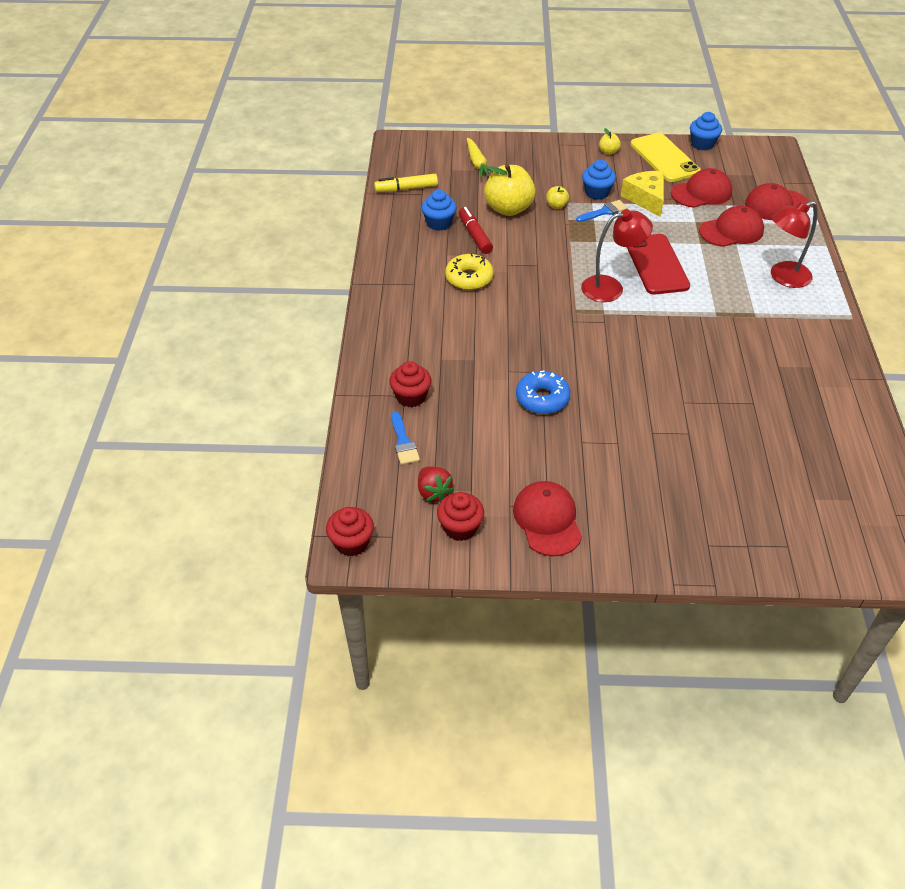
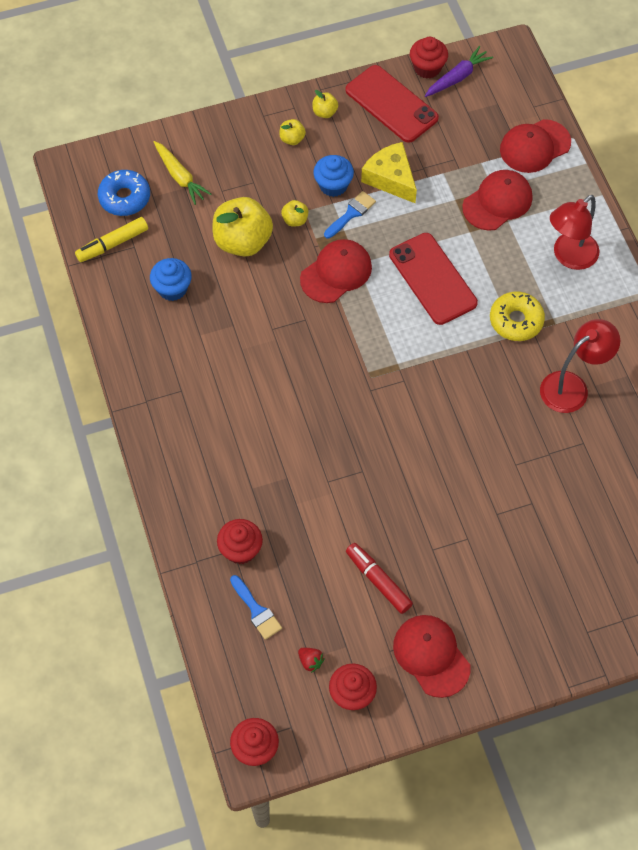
camera: 20 degrees left, 15 degrees up
(433, 492) = (310, 661): red strawberry -> red strawberry, size x0.64
(469, 278) = (238, 363): yellow donut -> yellow donut (516, 321)
(475, 235) = (220, 295): red marker -> red marker (378, 580)
(542, 398) = (375, 507): blue donut -> blue donut (124, 198)
(575, 161) = (292, 139): none -> yellow apple
(611, 287) = (395, 328): red lamp -> red lamp (572, 386)
(664, 158) = (391, 104): yellow phone -> red phone
(701, 193) = (449, 150): red cap -> red cap (336, 273)
(702, 144) = (427, 68): blue cupcake -> red cupcake
(725, 154) = (457, 77): none -> purple carrot

